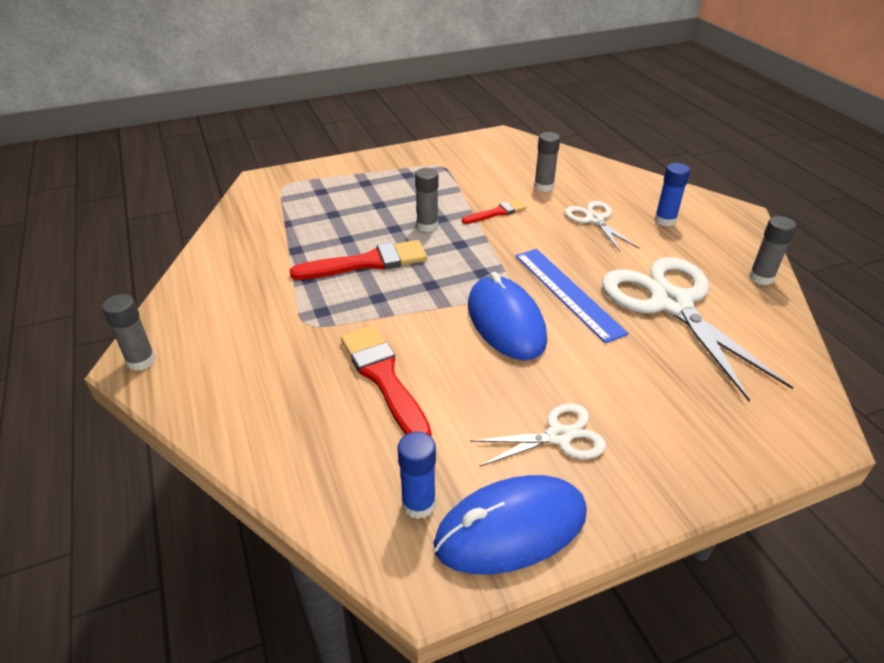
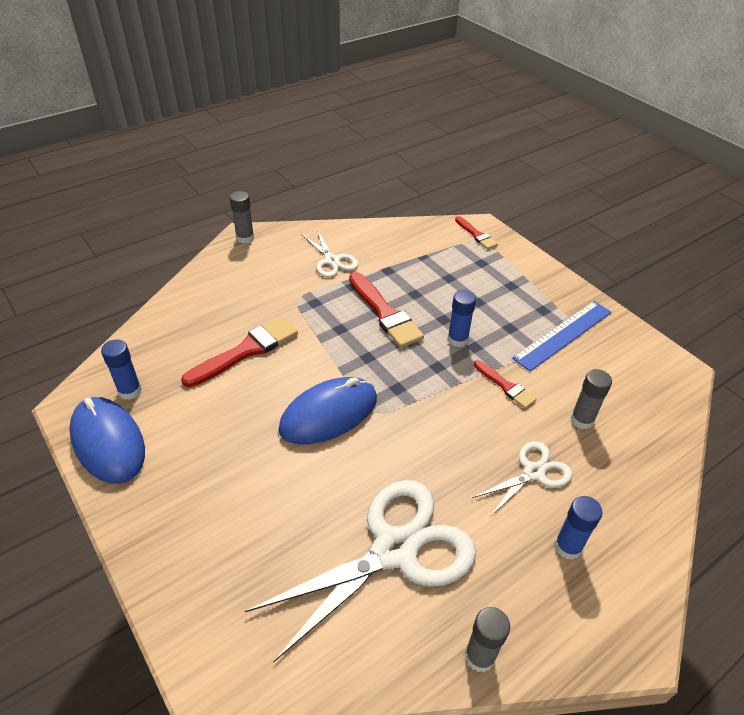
camera: 75 degrees right, 5 degrees up
(273, 185) = (476, 235): none -> red brush
(427, 226) = (457, 339): grey glue stick -> blue glue stick
(558, 436) = (195, 463): white scissors -> white scissors (332, 261)
(567, 293) = (386, 456): blue ruler -> blue ruler (563, 334)

